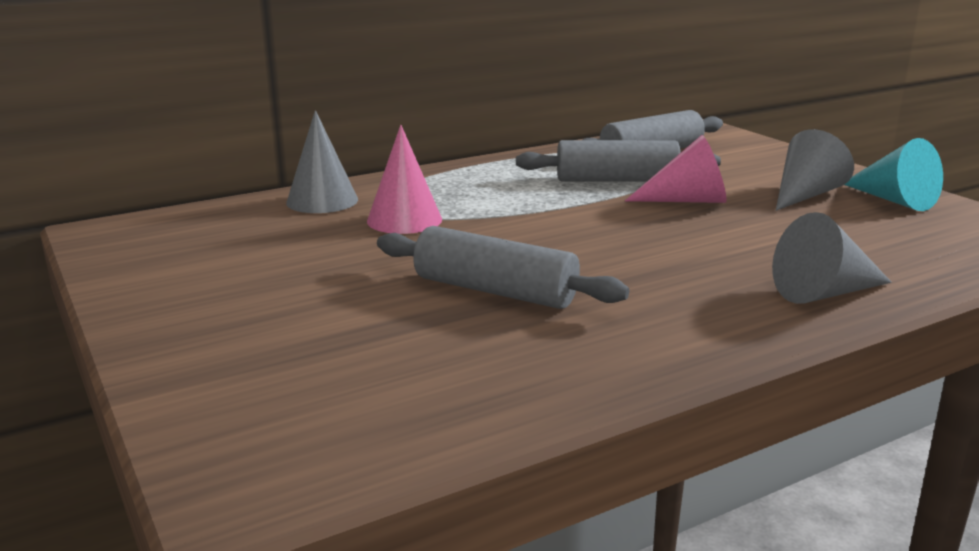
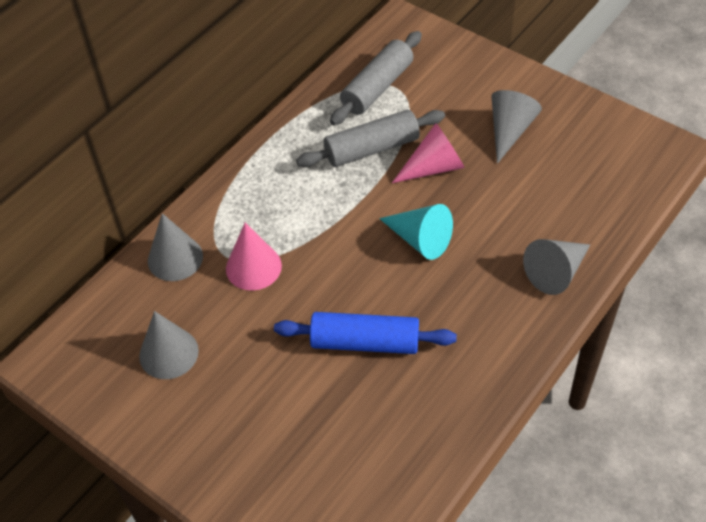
camera: 20 degrees left, 30 degrees up
(240, 251) = (168, 353): none -> grey cone
(495, 291) = (365, 342): grey rolling pin -> blue rolling pin
(893, 200) = (568, 119): turquoise cone -> turquoise cone (420, 239)

